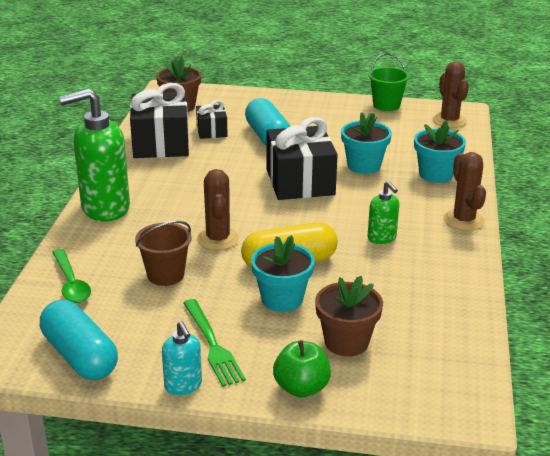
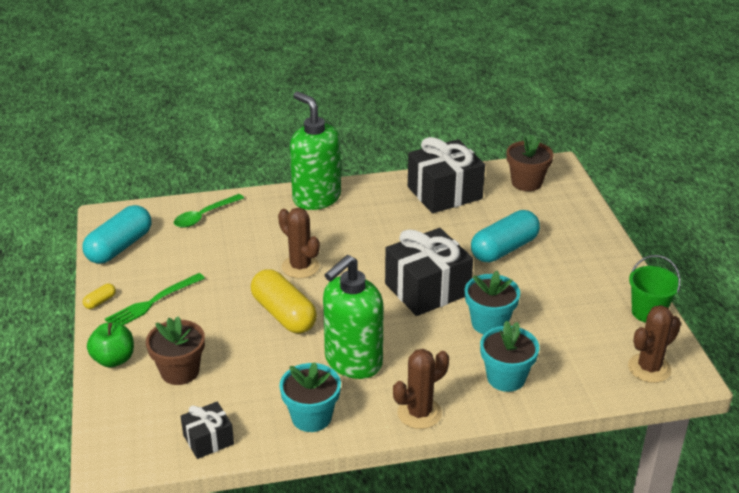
camera: 70 degrees right, 5 degrees up
(165, 275) = (235, 255): brown bucket -> none
(183, 386) = (100, 301): turquoise soap dispenser -> yellow capsule
(212, 131) = (490, 213): black gift -> black gift (208, 440)
(218, 239) = (300, 267): brown cactus -> brown cactus turned 75 degrees clockwise
(282, 299) = (226, 323): turquoise flower pot -> turquoise flower pot (311, 417)
(382, 238) = (353, 362): green soap dispenser -> green soap dispenser, size x2.04

